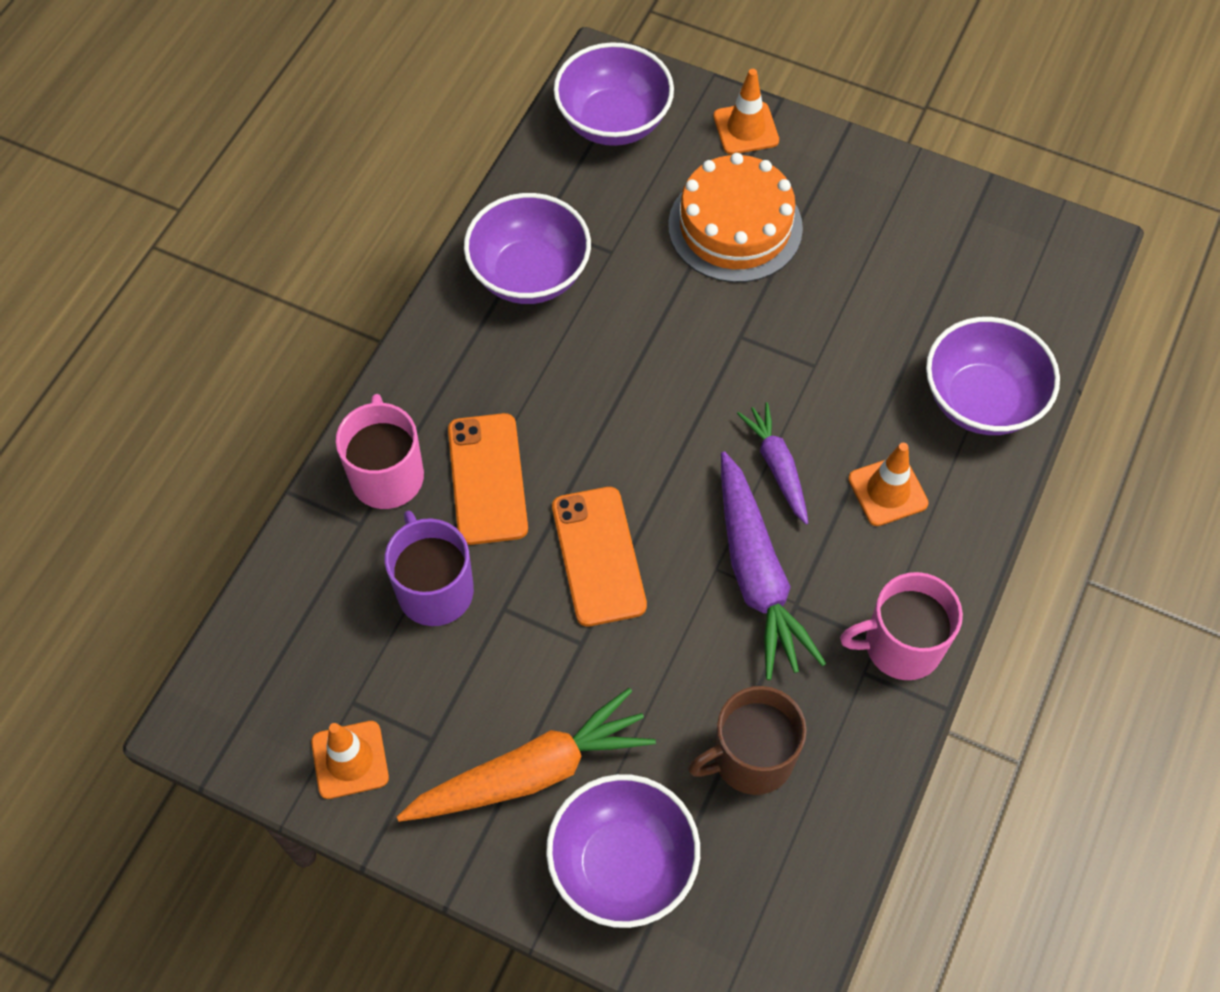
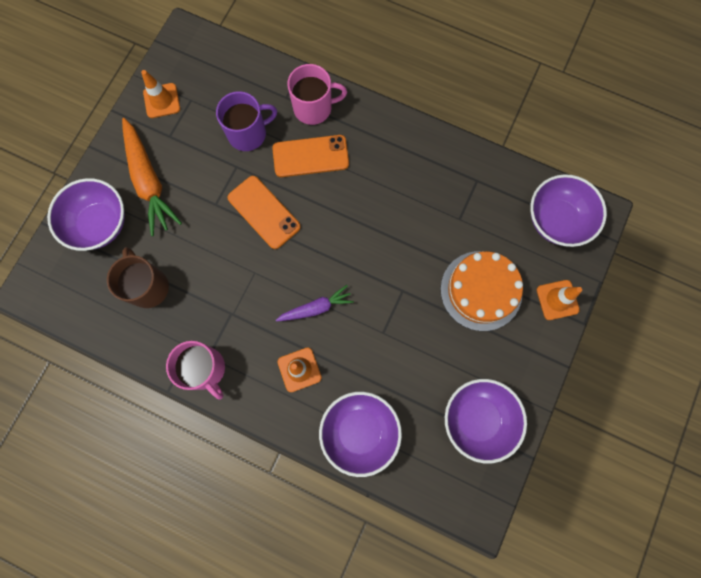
camera: 90 degrees right, 15 degrees up
(529, 274) = (441, 174): purple bowl -> purple bowl (477, 419)
(598, 556) = (264, 212): orange phone -> orange phone turned 60 degrees clockwise
(757, 574) = (250, 294): purple carrot -> none
(901, 645) = (205, 369): pink mug -> pink mug turned 150 degrees clockwise

